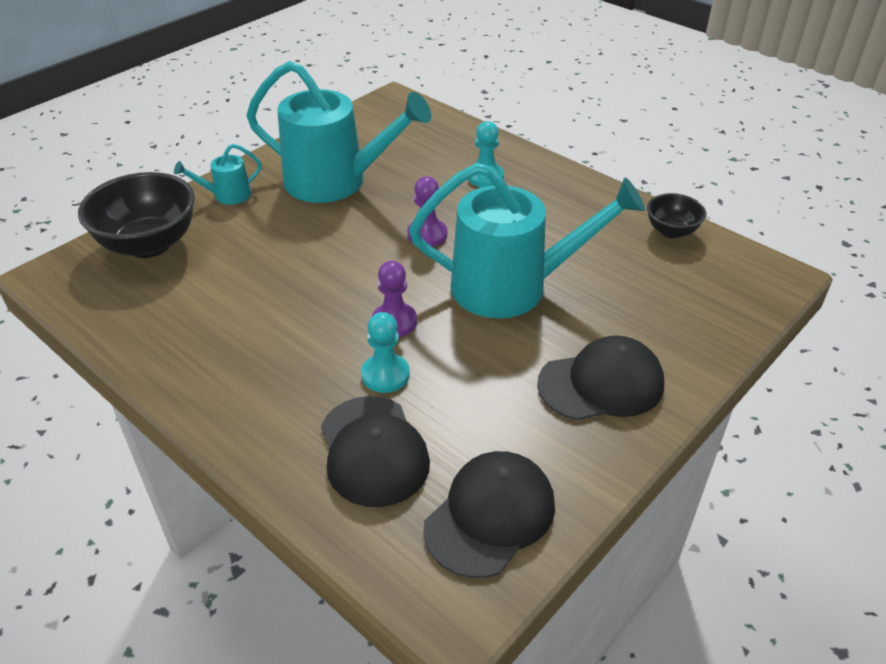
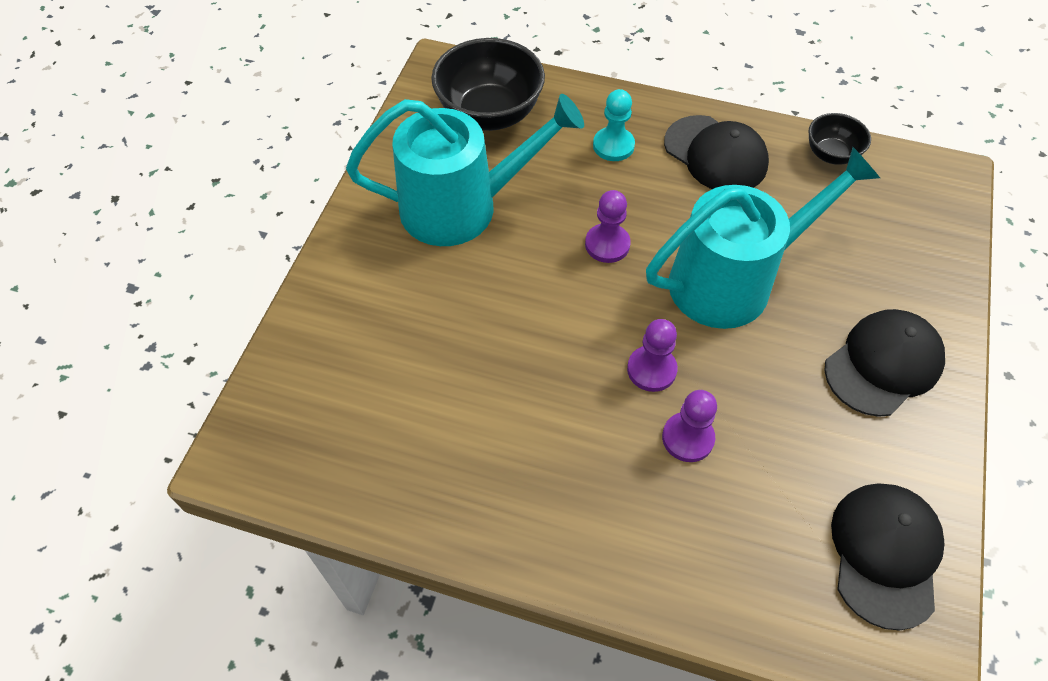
camera: 25 degrees left, 15 degrees up
(149, 244) = (317, 372): black bowl -> black bowl (489, 114)
(227, 195) = (354, 270): turquoise watering can -> none
(373, 451) = (738, 532): black cap -> black cap (715, 154)
(385, 375) = (688, 438): turquoise pawn -> purple pawn

